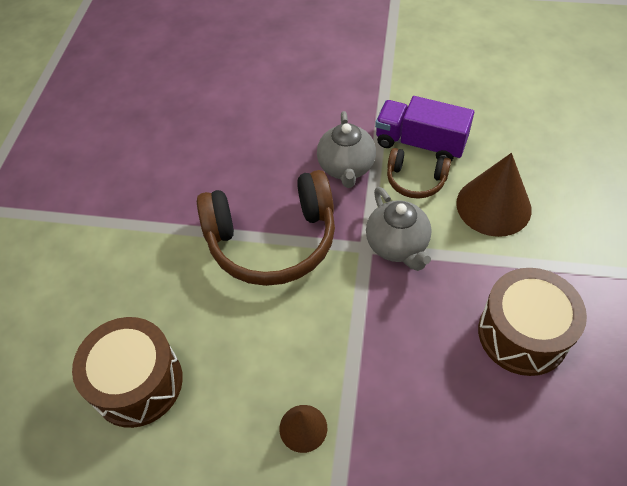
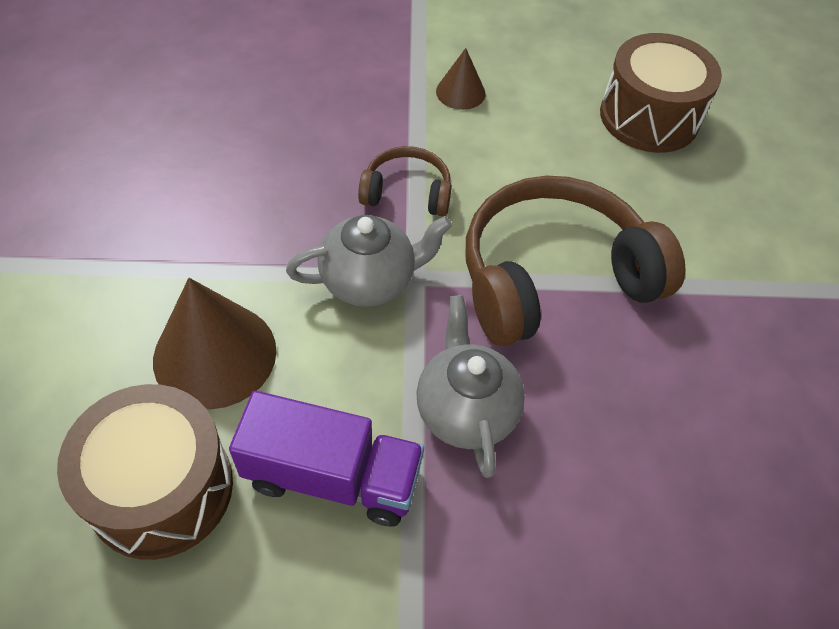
camera: 165 degrees right, 0 degrees up
(397, 246) = (369, 281): grey teapot -> grey teapot turned 105 degrees clockwise
(415, 180) = (342, 393): brown headphones -> brown headphones (407, 192)
(522, 334) = (211, 184): brown drum -> brown drum (161, 488)

